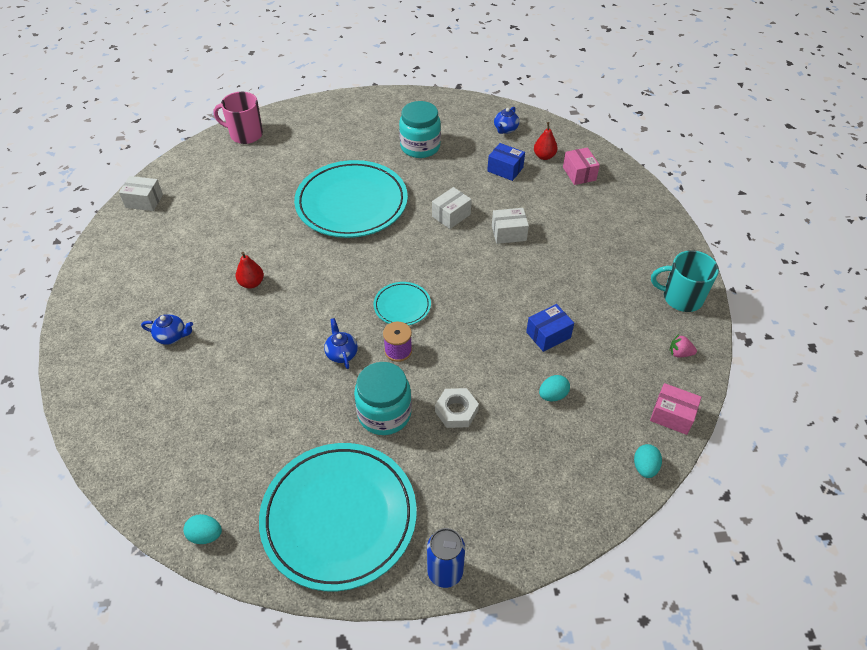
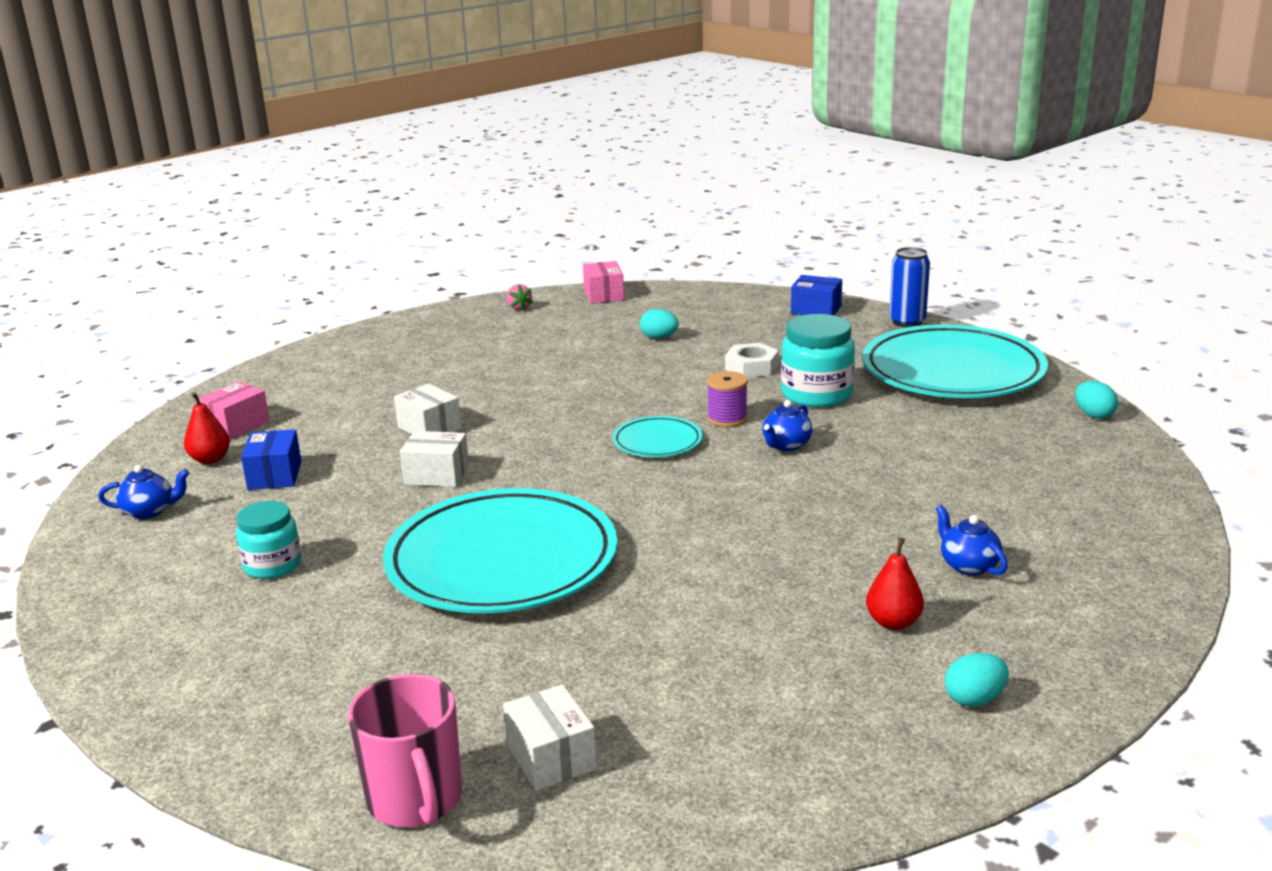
camera: 125 degrees left, 25 degrees down
(144, 201) = (787, 800): white box -> white box (551, 757)
(251, 283) = (785, 558): red pear -> red pear (893, 622)
(420, 147) = (272, 565): turquoise jar -> turquoise jar, size x0.65
(548, 335) = (580, 360): blue box -> blue box (816, 310)
(644, 467) = (678, 291): turquoise egg -> turquoise egg (974, 699)
(681, 298) = (433, 323): turquoise mug -> none

